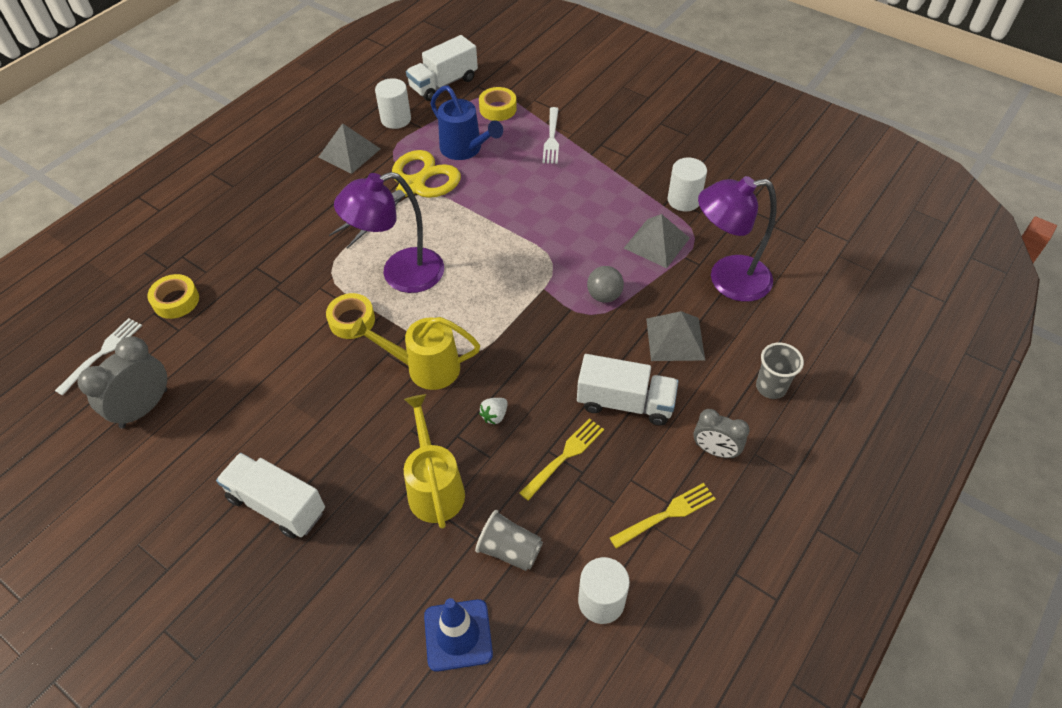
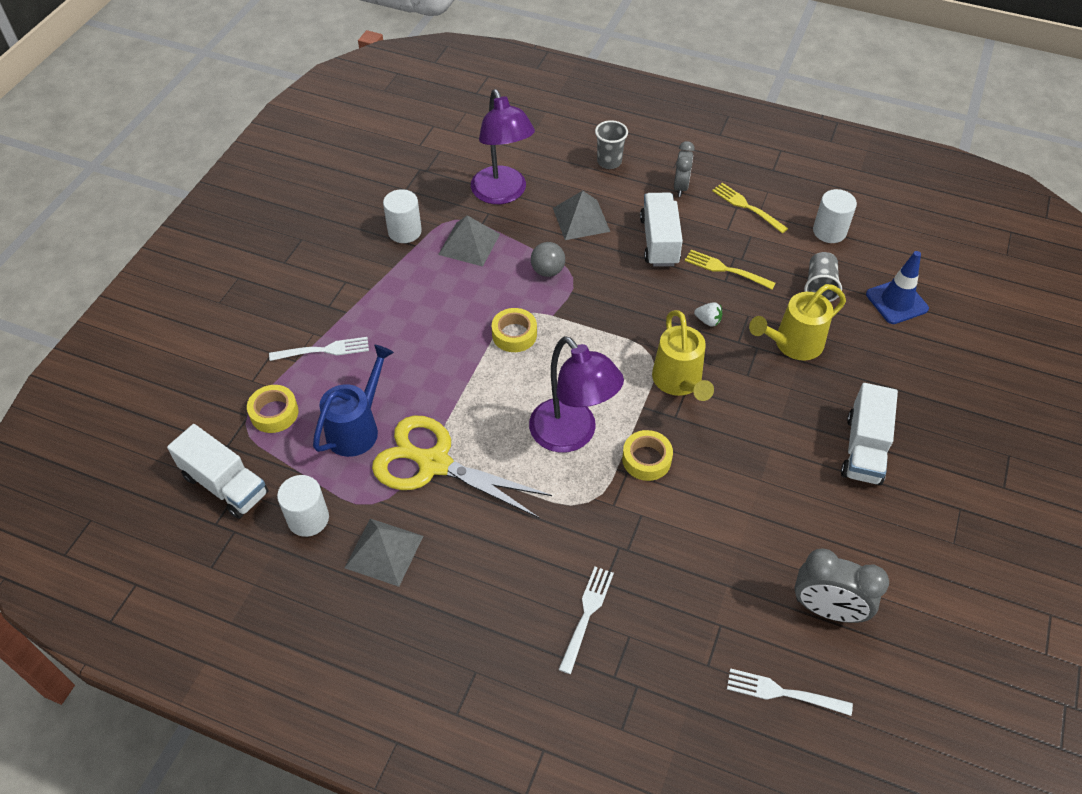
camera: 105 degrees left, 0 degrees up
(176, 301) = (682, 648): yellow tape -> yellow tape (514, 334)
(236, 251) = (586, 615): none -> white fork

